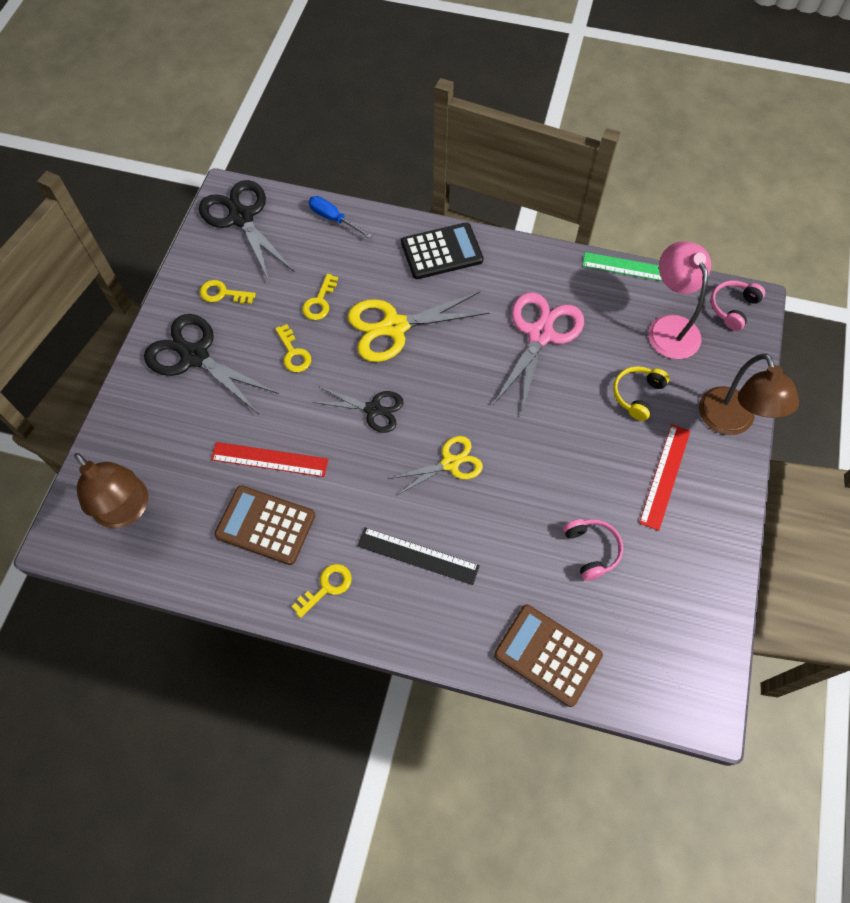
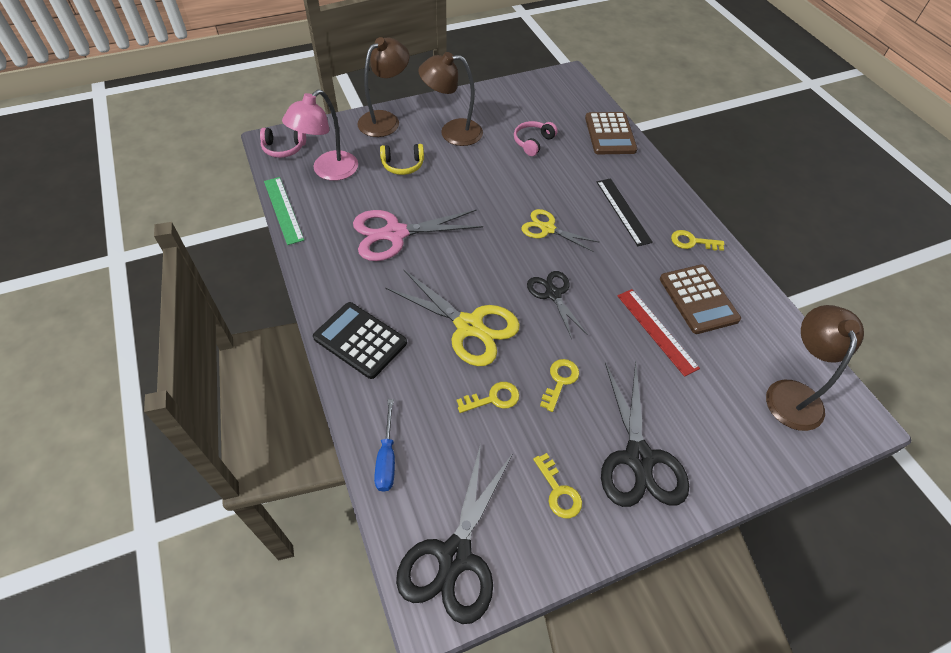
camera: 130 degrees left, 10 degrees down
(664, 476) = (452, 132): red ruler -> brown lamp

